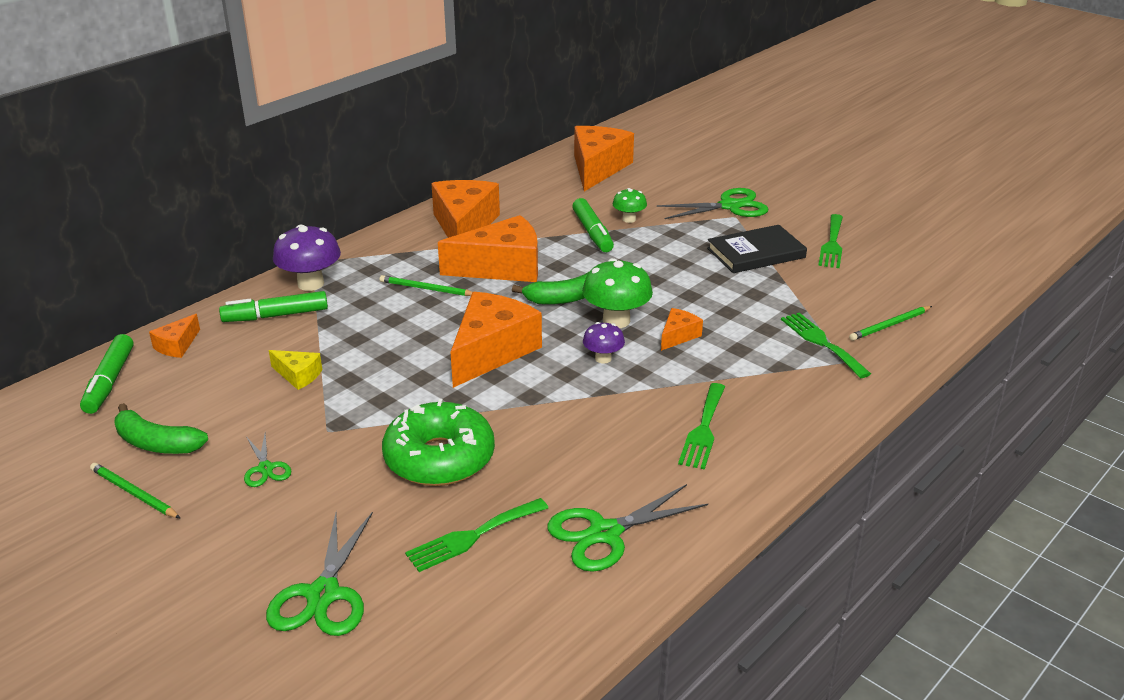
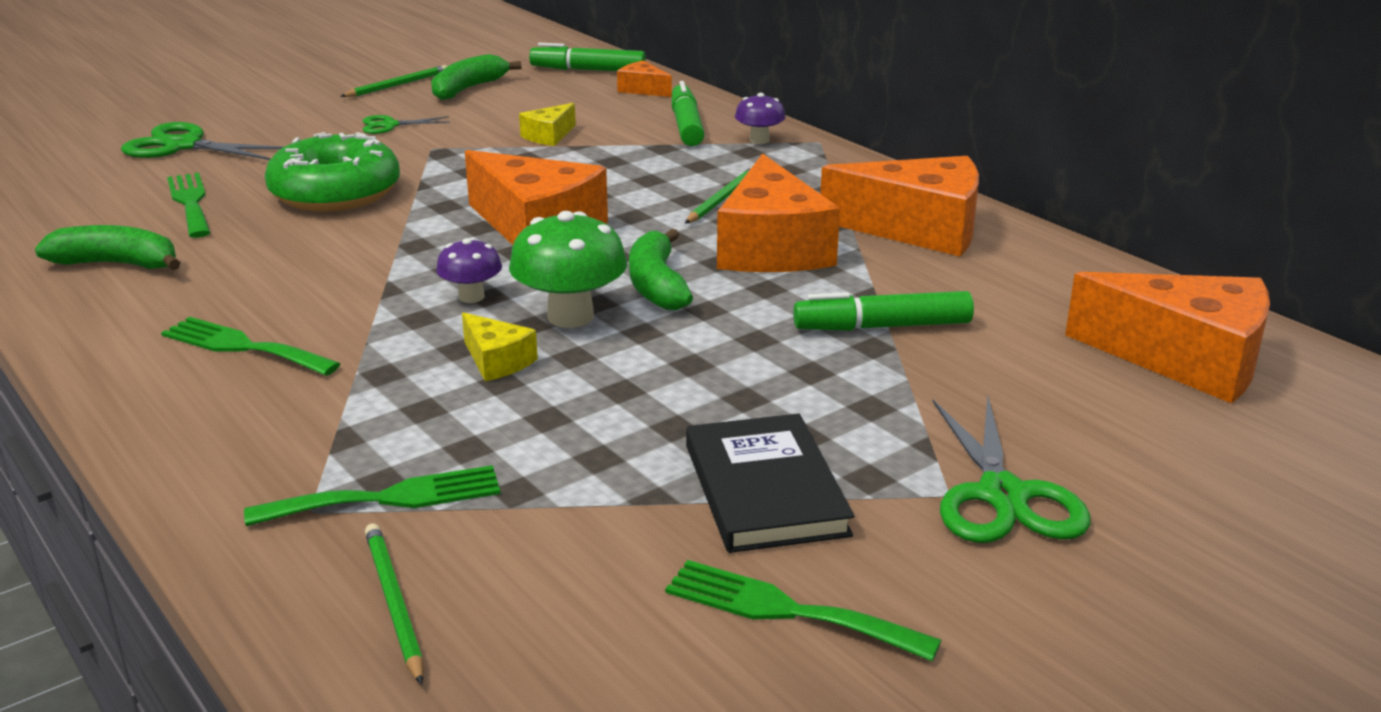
camera: 100 degrees right, 5 degrees down
(311, 284) = (759, 140): purple mushroom -> purple mushroom, size x0.57
(605, 533) = (117, 264): green scissors -> green banana
(629, 219) = (937, 367): green mushroom -> none
(678, 336) = (497, 361): orange cheese -> yellow cheese

